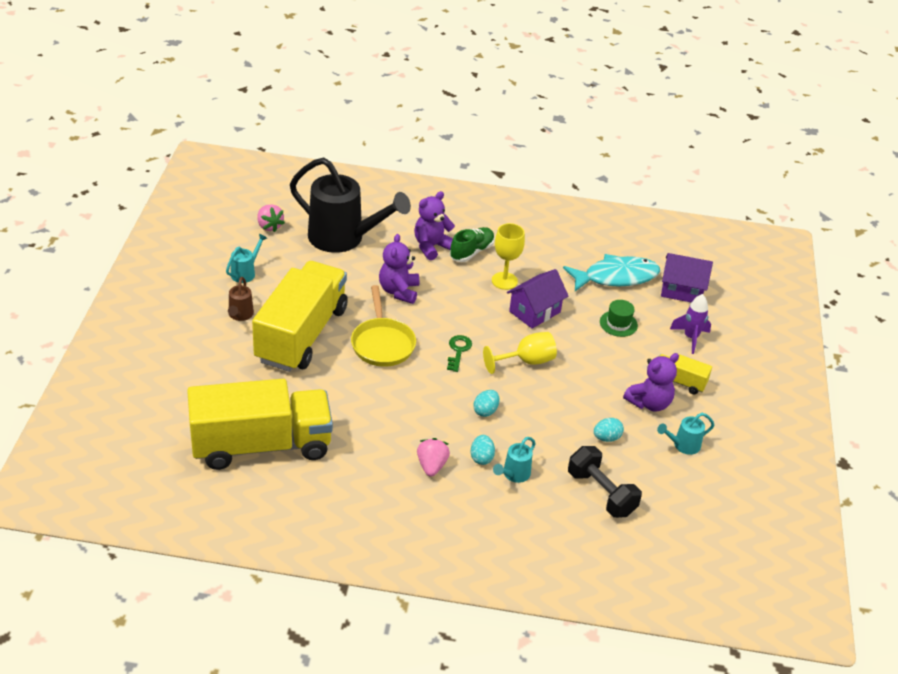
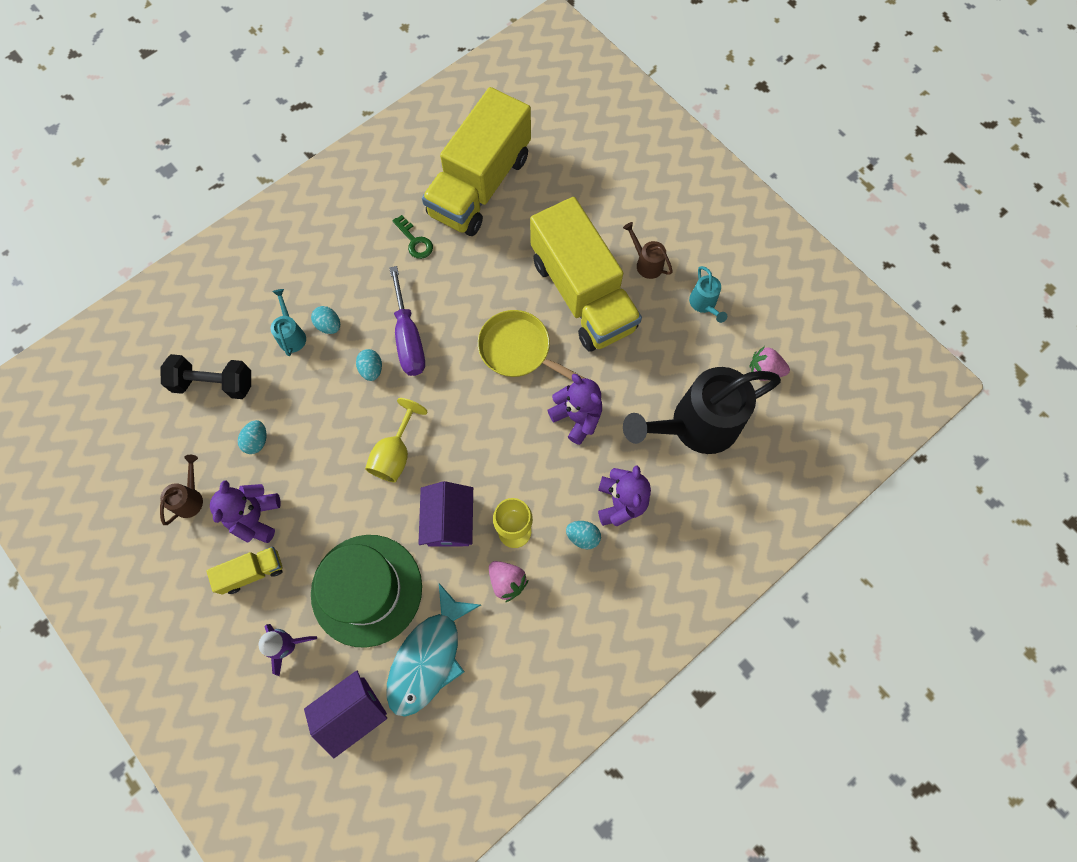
camera: 135 degrees right, 30 degrees up
(431, 466) = (355, 283): pink strawberry -> pink strawberry (507, 581)
(439, 406) = (408, 338): none -> purple screwdriver
(458, 351) = (457, 406): green key -> green key (414, 241)
(471, 252) = (583, 536): green shoe -> turquoise egg
(618, 323) = (366, 590): green hat -> green hat, size x2.30
(683, 445) = (190, 498): turquoise watering can -> brown watering can

